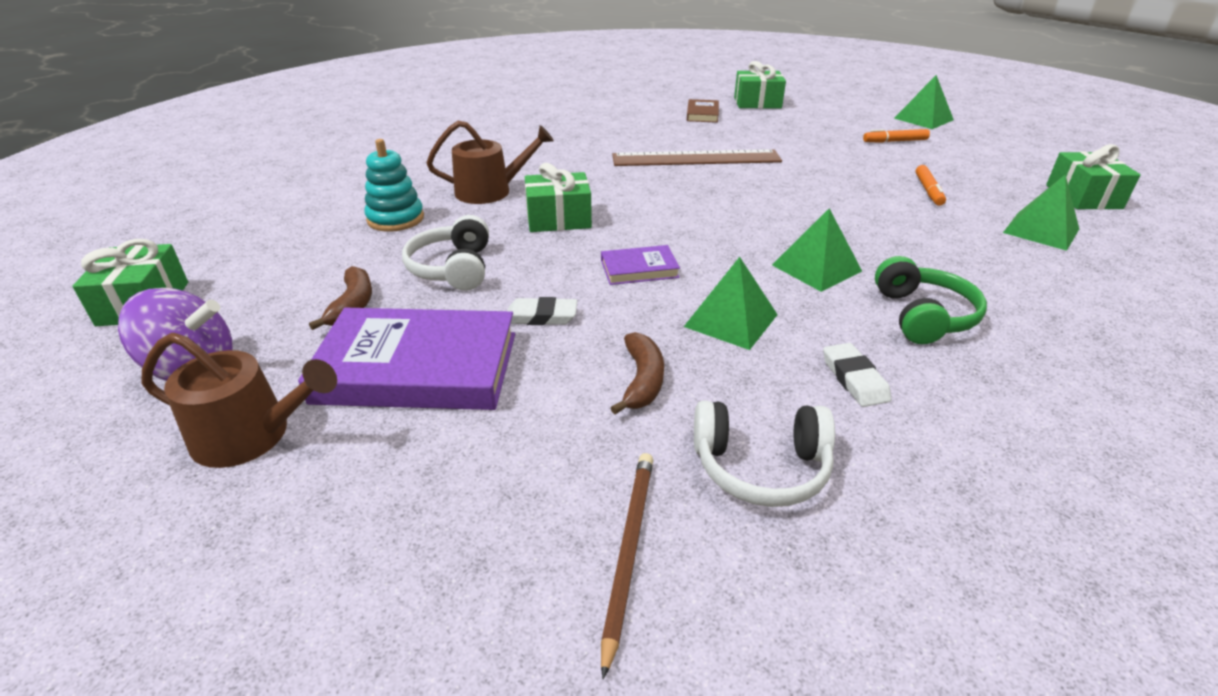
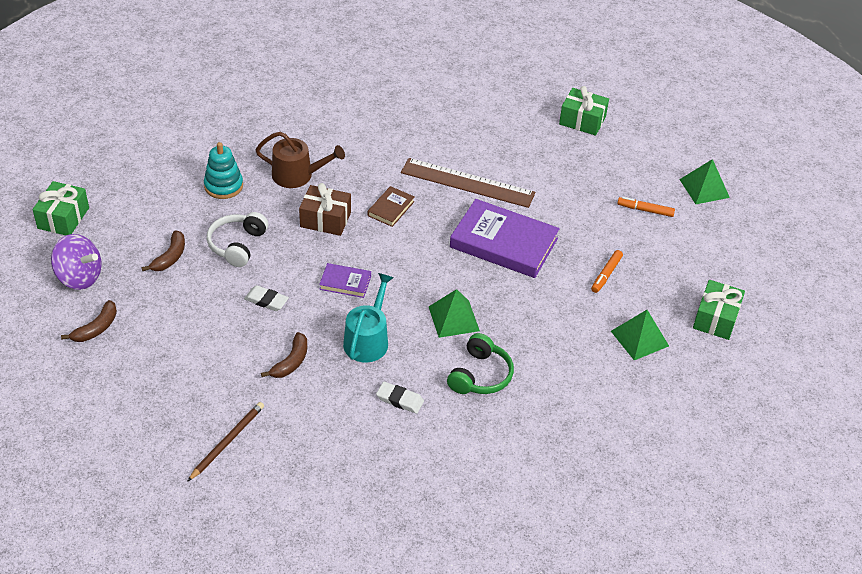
camera: 20 degrees right, 10 degrees up
(251, 435) = (96, 328): brown watering can -> brown banana
(417, 368) = (185, 314): purple book -> purple book (503, 243)
(558, 219) = (325, 219): green gift -> brown gift
(702, 114) = (520, 124): brown book -> brown book (391, 208)
(731, 320) = (368, 340): green pyramid -> turquoise watering can
(760, 467) = (311, 427): white headphones -> none
(854, 379) = (399, 400): white eraser -> white eraser turned 75 degrees counterclockwise

